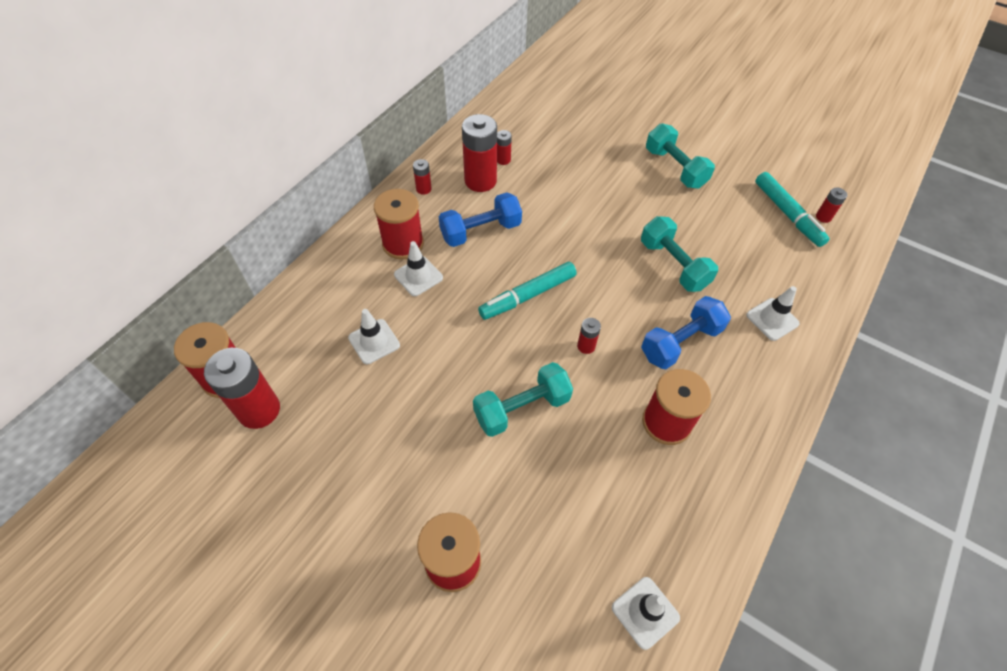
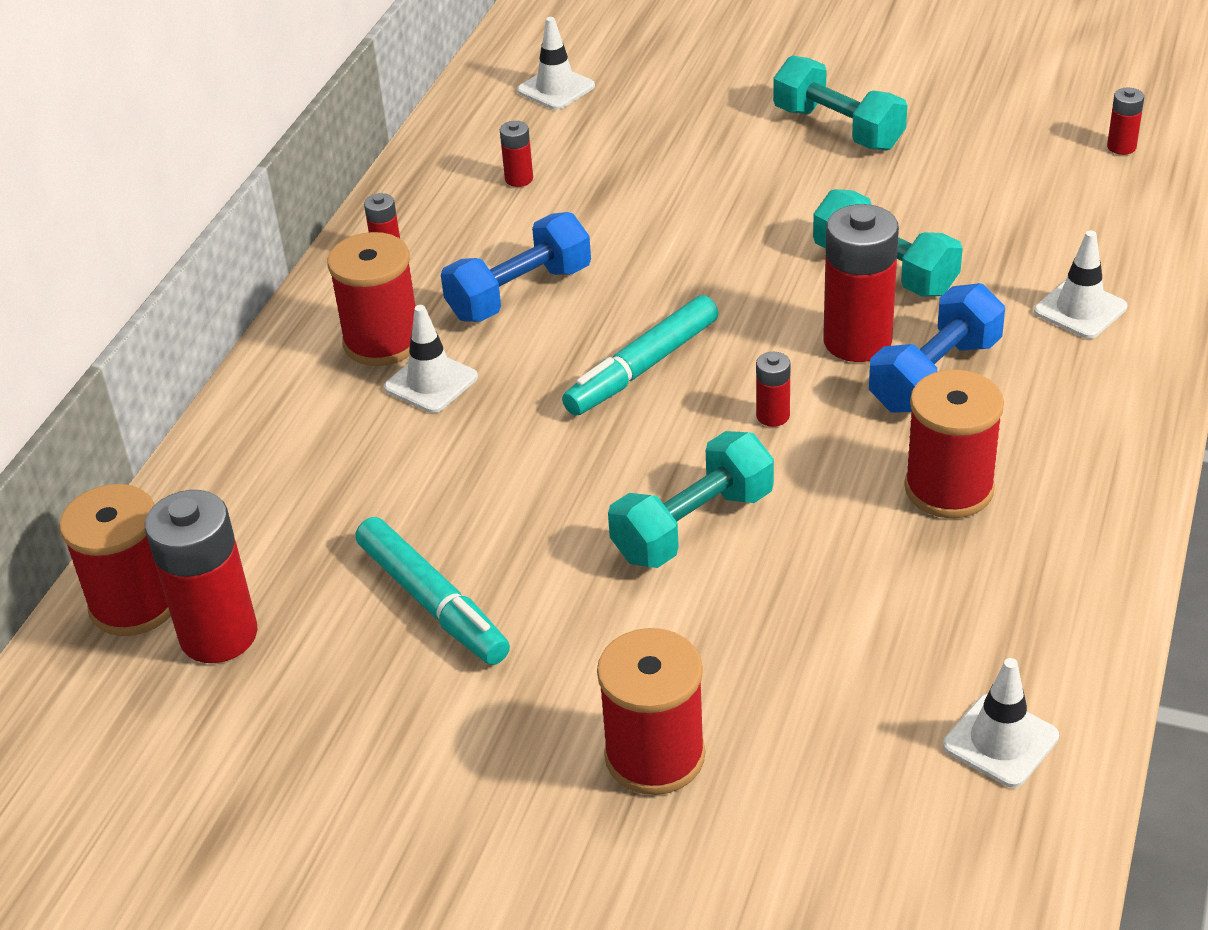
camera: 10 degrees left, 15 degrees down
(374, 341) = (389, 493): white traffic cone -> white traffic cone (556, 88)
(480, 181) = (489, 219): red battery -> red battery (857, 341)
(787, 214) = (1058, 155): turquoise marker -> turquoise marker (433, 602)

